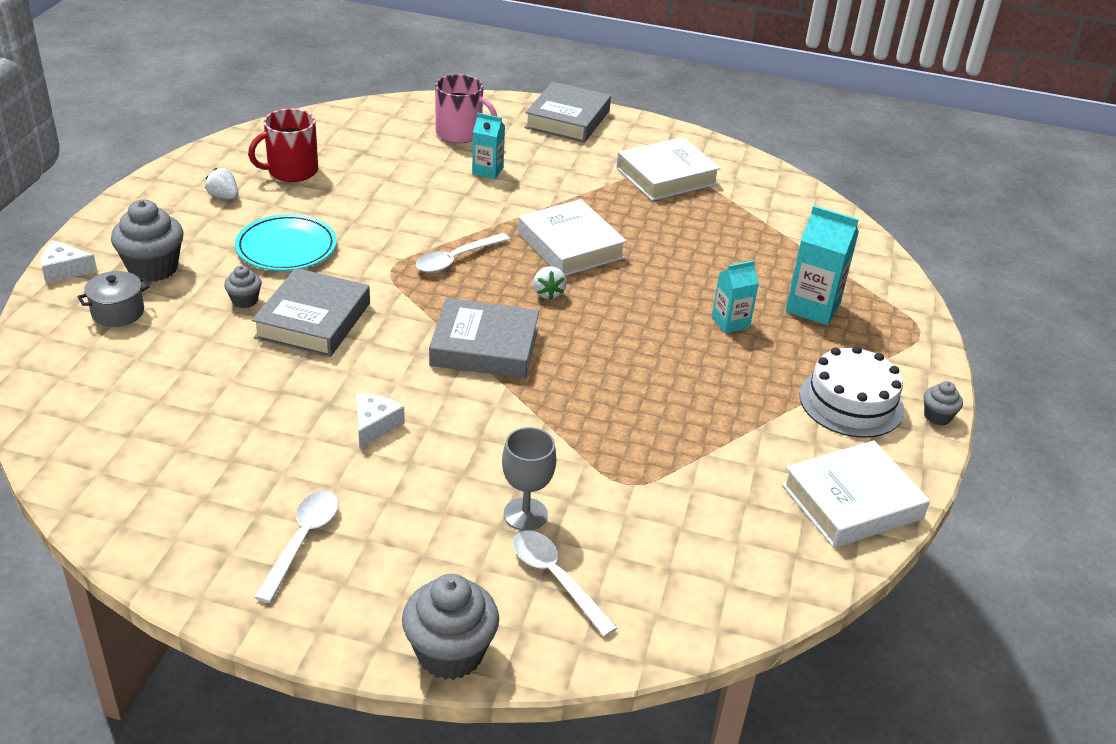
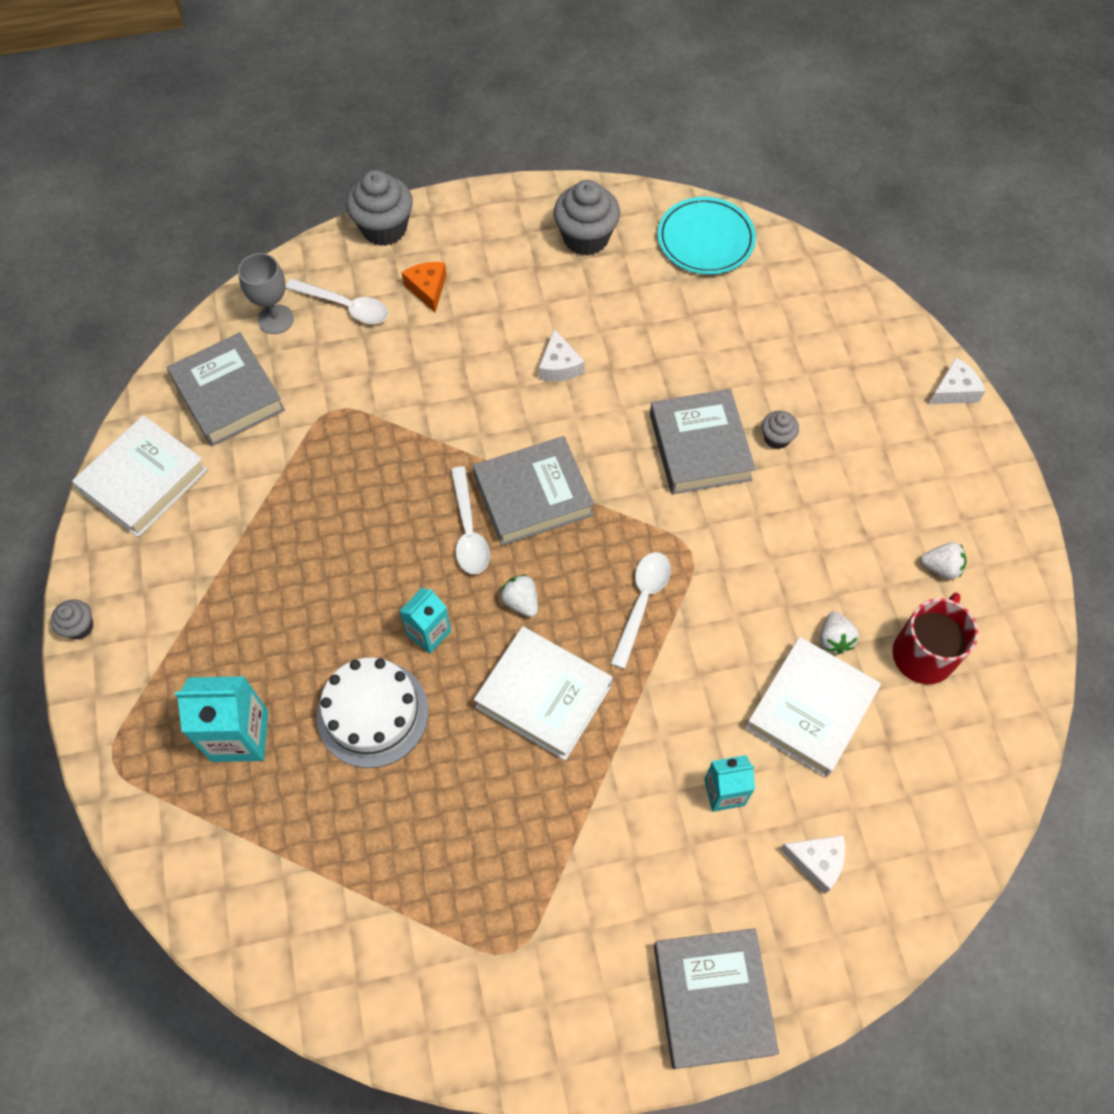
camera: 155 degrees right, 25 degrees up
(118, 312) = (858, 370): grey pot -> none
(153, 268) = (890, 433): grey cupcake -> grey cupcake (586, 238)
(286, 247) = (809, 526): turquoise plate -> turquoise plate (705, 239)
(302, 541) = (531, 253): white spoon -> white spoon (468, 530)
(341, 196) = (834, 639): none -> white strawberry
(449, 556) = (427, 289): none -> orange cheese
(460, 133) = (817, 861): pink mug -> white cheese
(525, 514) = (395, 345): grey goblet -> grey goblet (276, 319)
(666, 176) = (508, 924): white book -> white book (810, 710)
(730, 322) = (320, 659): turquoise carton -> turquoise carton (429, 633)
(735, 543) = (228, 395): none -> grey book
(851, 402) = (167, 603): white cake -> white cake (372, 713)

